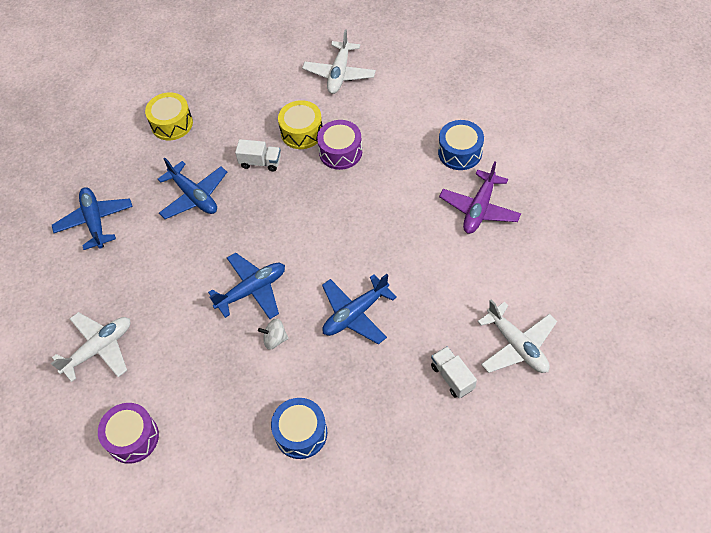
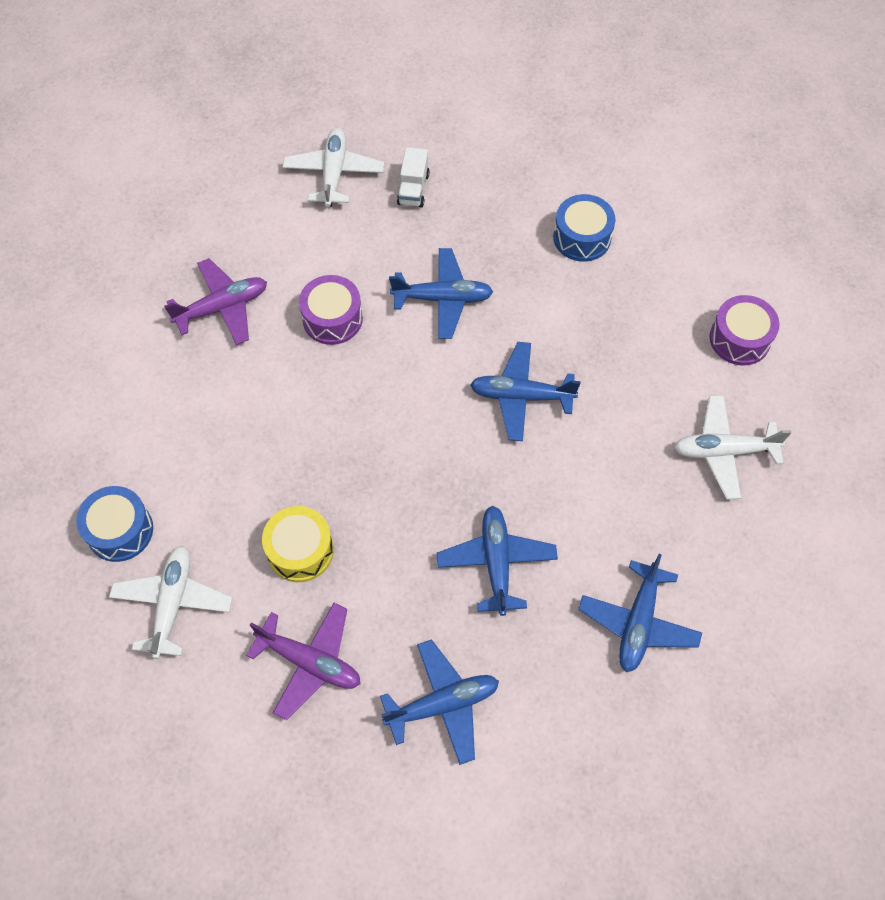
camera: 145 degrees left, 5 degrees up
(172, 124) = (442, 704): yellow drum -> blue plane
(251, 97) = (309, 662): none -> purple plane
(260, 162) = (384, 547): white truck -> none
(275, 339) = (538, 331): white spinning top -> none
(339, 73) = (173, 603): white plane -> white plane turned 45 degrees counterclockwise
(340, 152) = (285, 486): purple drum -> purple drum (332, 319)
(460, 152) = (168, 381): blue drum -> blue drum (120, 530)

